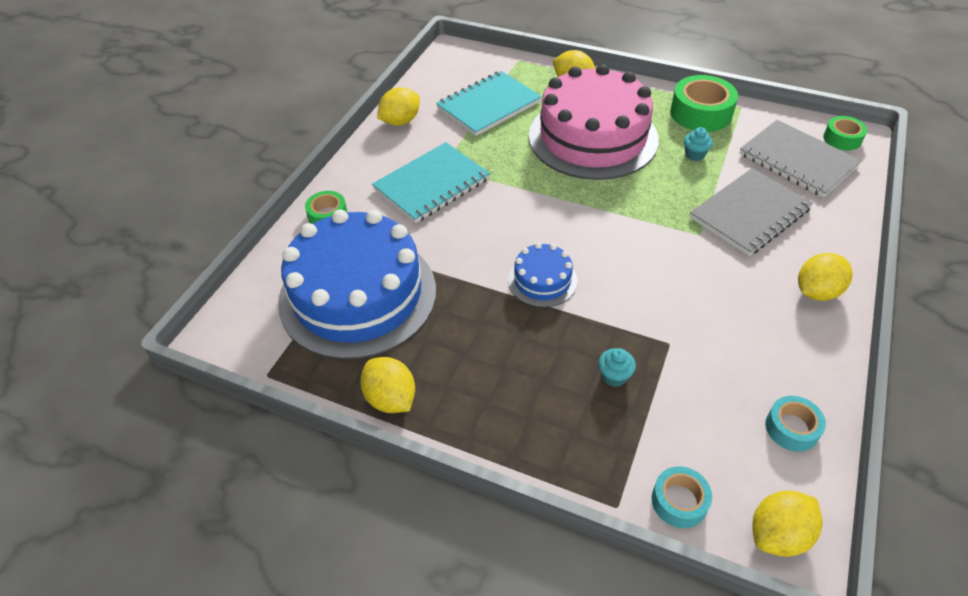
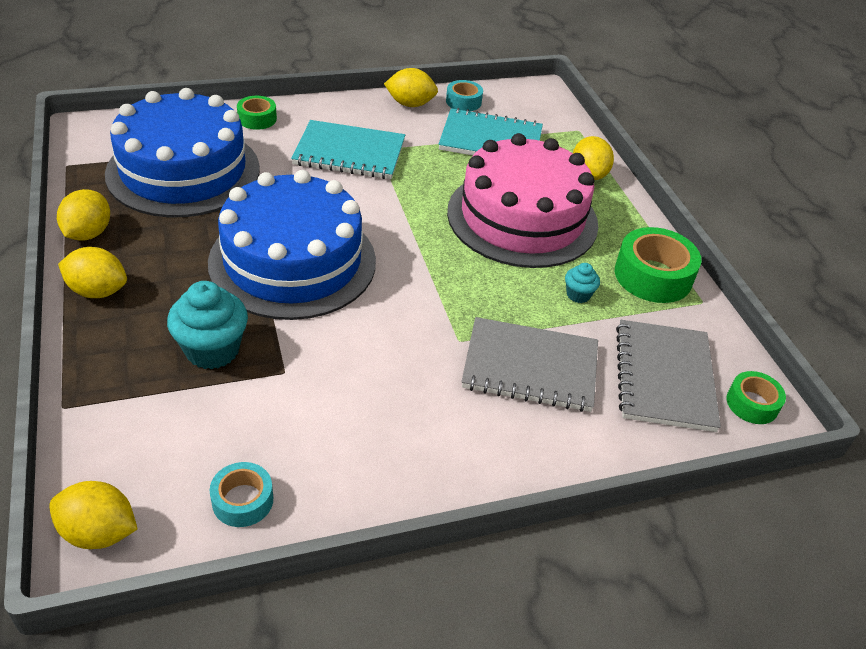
camera: 45 degrees right, 5 degrees down
(542, 280) = (293, 261): blue cake -> blue cake, size x2.24
(614, 376) = (212, 350): turquoise cupcake -> turquoise cupcake, size x1.95
(679, 501) = (94, 446): turquoise tape -> turquoise tape (463, 102)
(816, 292) = (460, 460): yellow lemon -> yellow lemon (98, 291)

